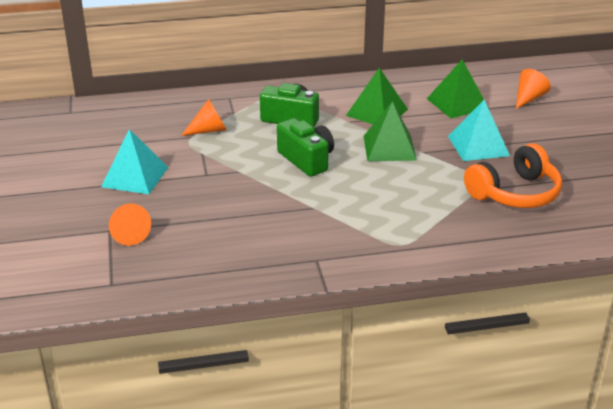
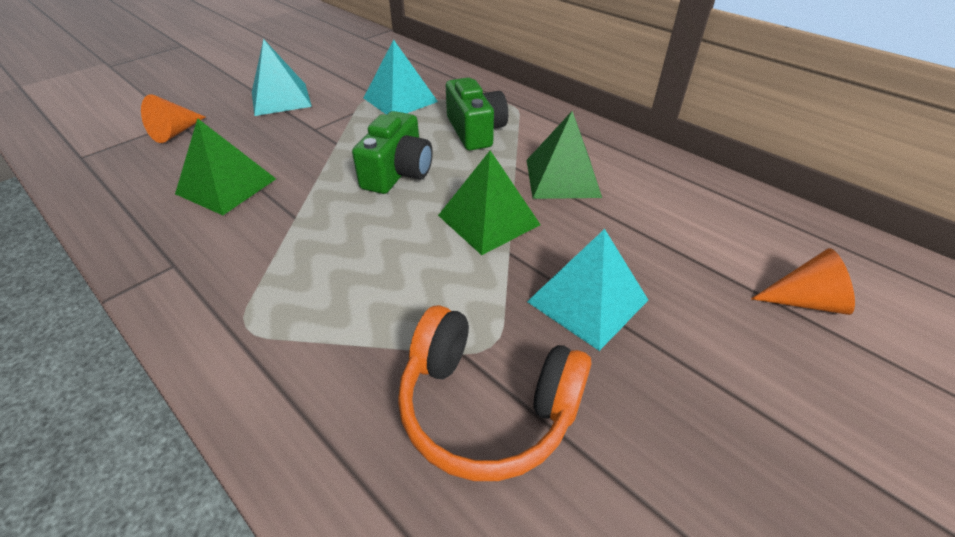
camera: 55 degrees right, 10 degrees up
(209, 130) = (400, 99): orange cone -> turquoise pyramid
(457, 103) = (677, 233): green pyramid -> green pyramid (226, 186)

